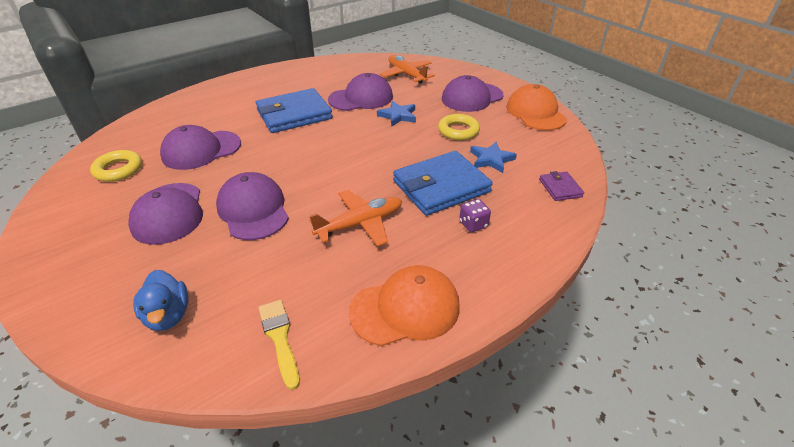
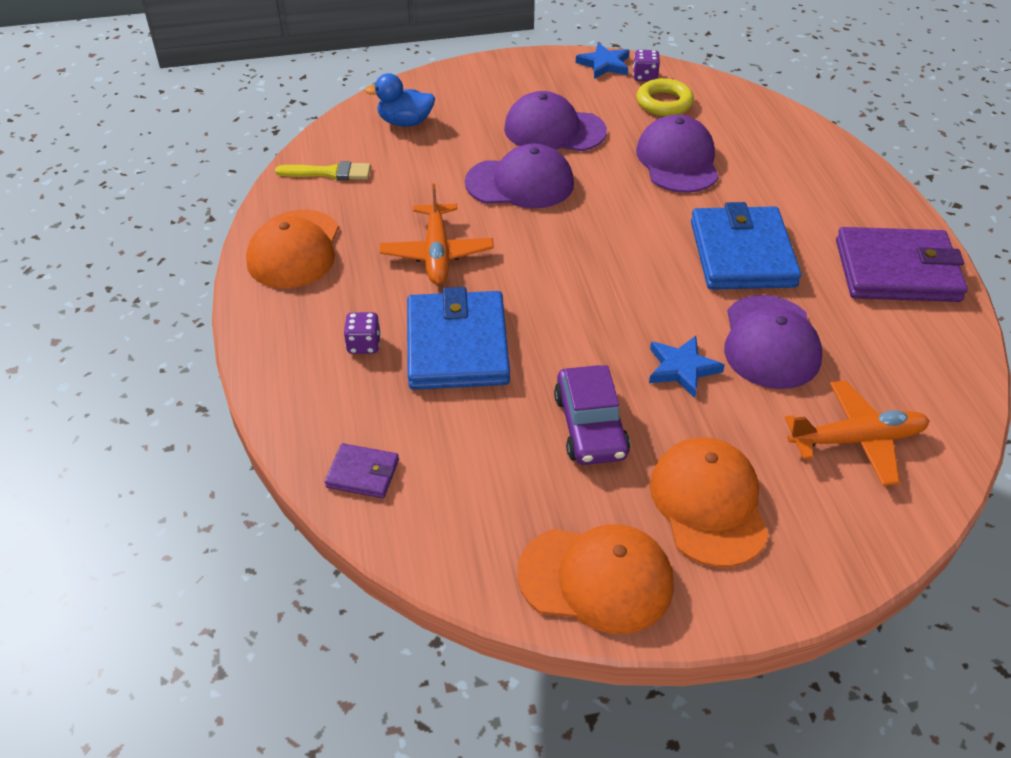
camera: 115 degrees right, 5 degrees up
(73, 187) = (645, 77): none -> purple dice
(286, 77) = (897, 271): none -> purple wallet
(458, 131) = (590, 426): yellow ring -> purple car
(472, 97) = (708, 504): purple cap -> orange cap
(491, 159) = (484, 429): blue star -> blue star (604, 64)

